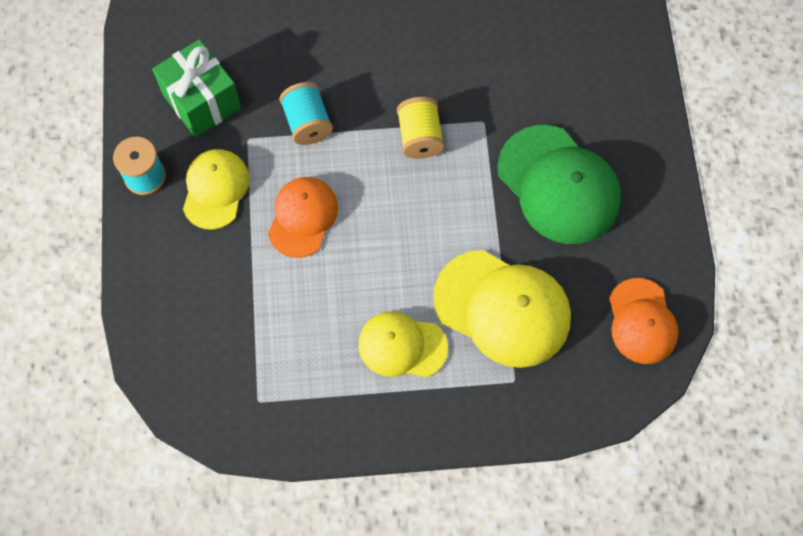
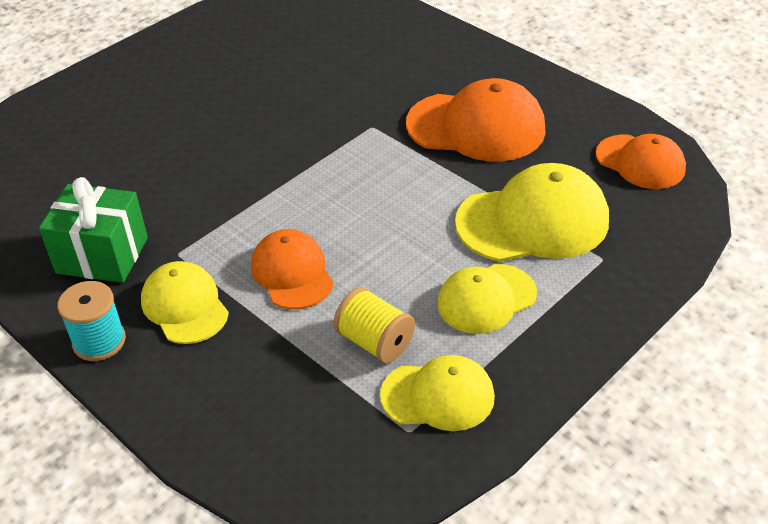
camera: 40 degrees left, 25 degrees down
(298, 392) = (438, 396): none -> yellow cap
(307, 123) = (222, 211): turquoise spool -> none
(420, 137) = (332, 164): yellow spool -> yellow spool (375, 342)
(558, 185) = (476, 127): green cap -> orange cap

